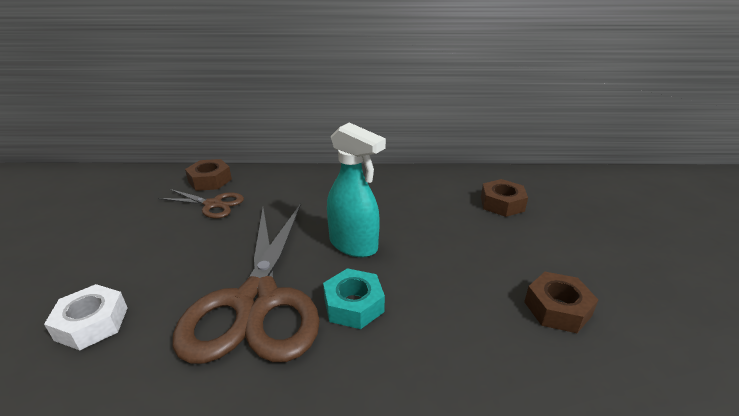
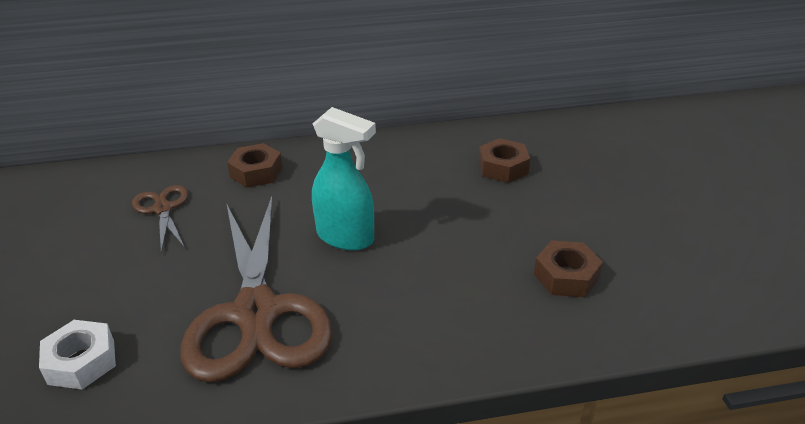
camera: 10 degrees left, 5 degrees up
(210, 180) = (145, 178): brown nut -> brown nut (256, 172)
(213, 204) = (163, 209): brown scissors -> brown scissors turned 120 degrees counterclockwise
(353, 305) = (361, 302): turquoise nut -> none

